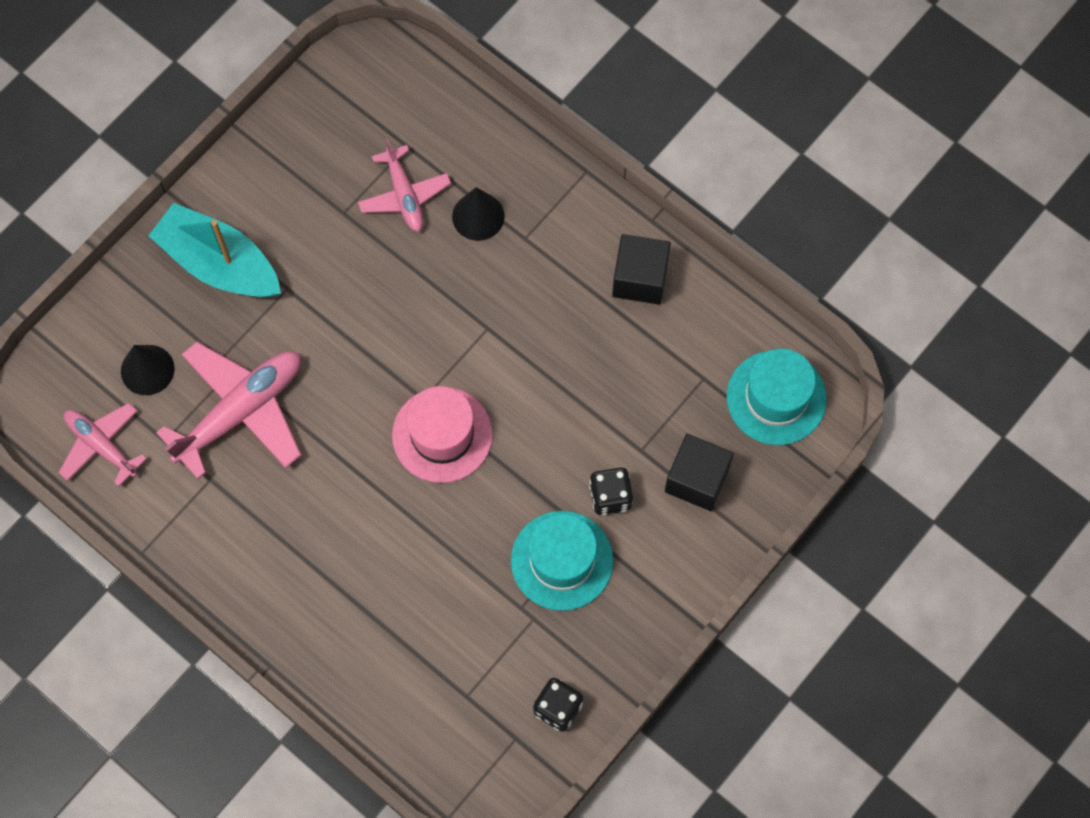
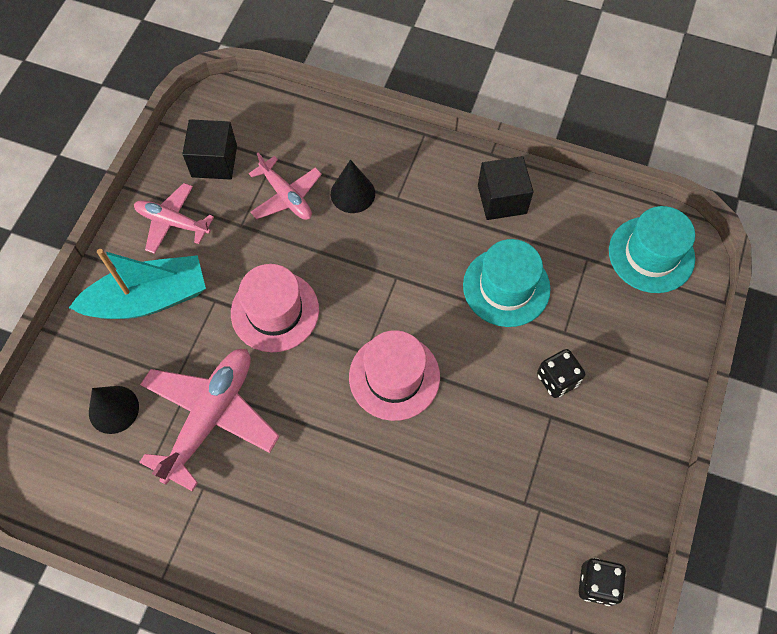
camera: 20 degrees left, 5 degrees down
(101, 445) = (92, 492): pink plane -> pink plane (173, 222)
(219, 263) = (148, 299): turquoise boat -> turquoise boat turned 150 degrees clockwise
(345, 322) = (275, 311): none -> pink hat
(562, 560) = (541, 448): turquoise hat -> turquoise hat (506, 287)
(697, 479) = (620, 340): black cube -> black cube (214, 161)

